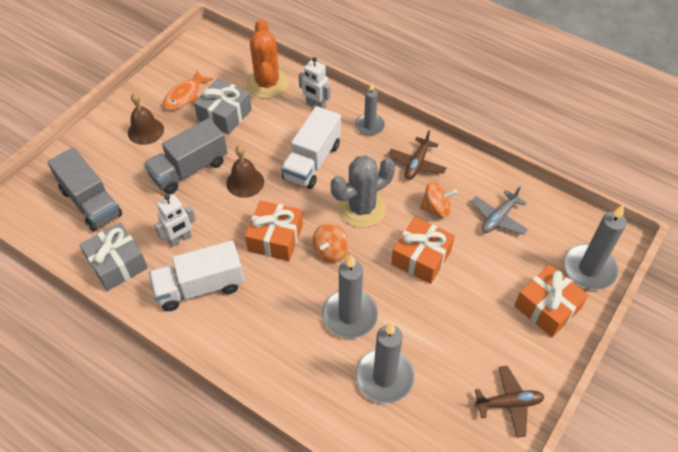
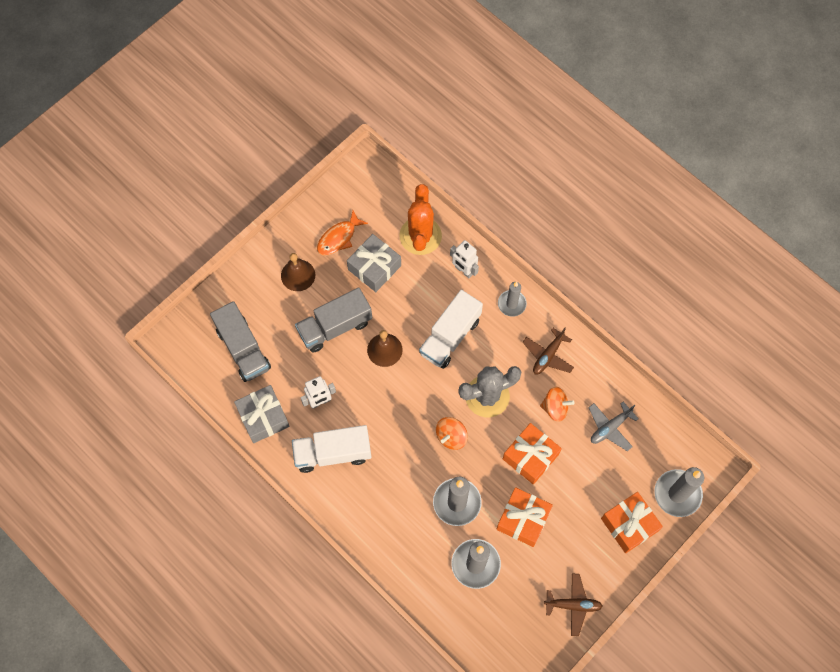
camera: 10 degrees right, 15 degrees up
(275, 238) = (404, 415): orange gift -> orange gift (523, 519)

